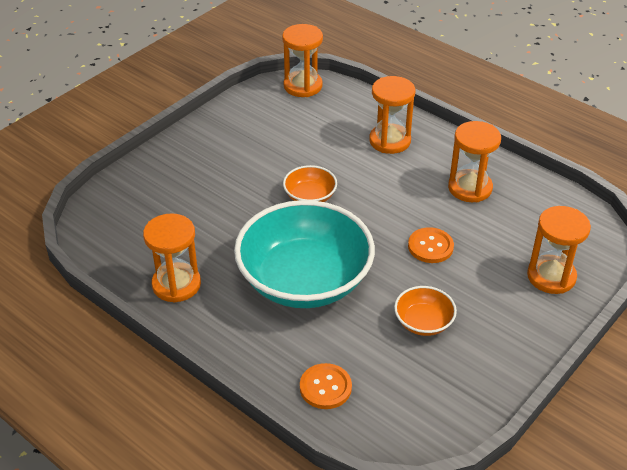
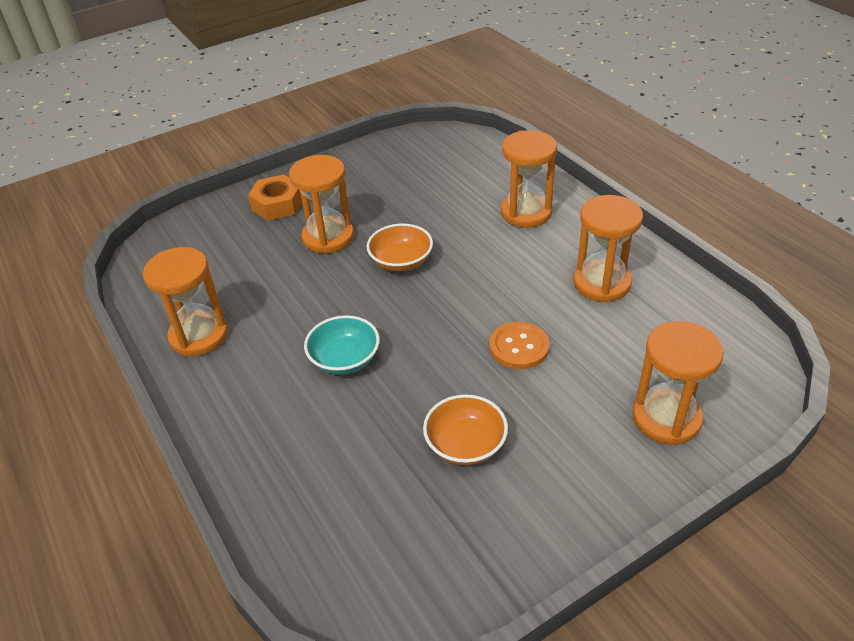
camera: 20 degrees right, 0 degrees up
(180, 165) = (277, 204): none -> orange nut
(303, 86) = (454, 140): orange hourglass -> orange hourglass (328, 237)
(304, 280) = (344, 359): turquoise bowl -> turquoise bowl, size x0.43
(325, 387) = (299, 504): orange button -> none

